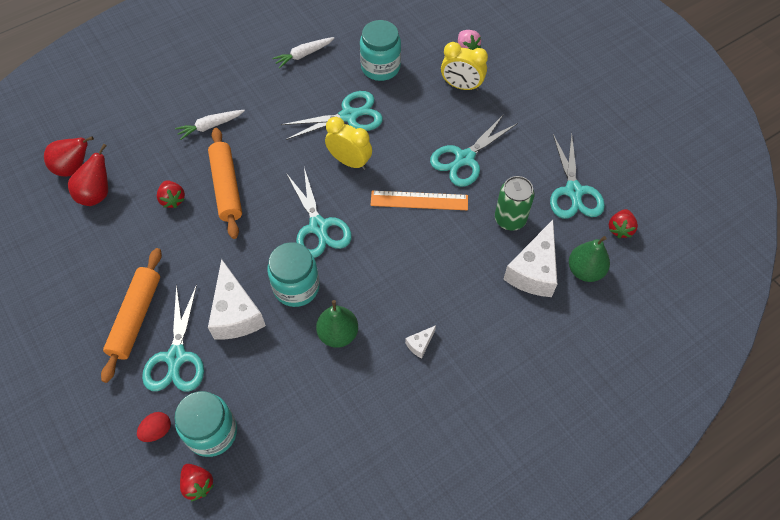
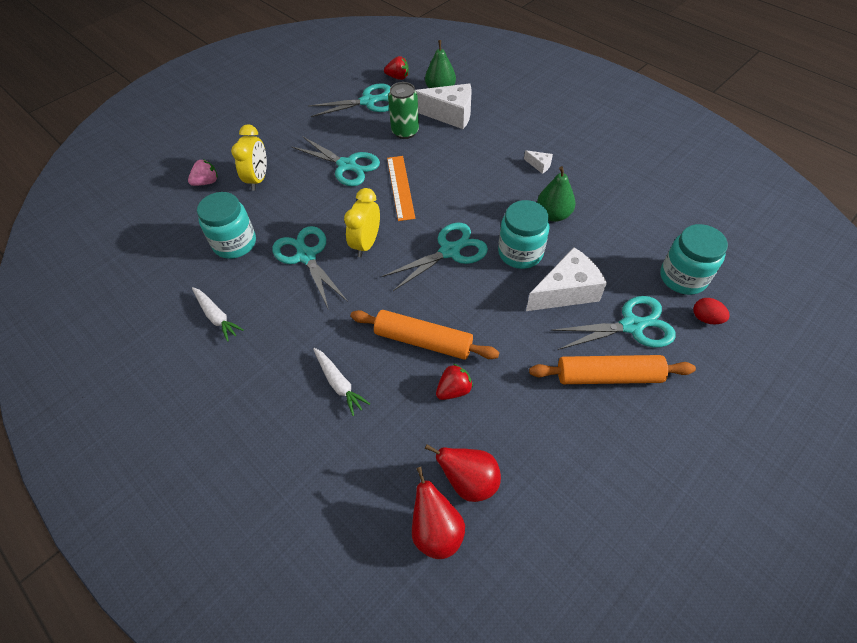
camera: 100 degrees left, 5 degrees down
(198, 484) = (730, 274): red strawberry -> none
(226, 187) = (423, 341): orange rolling pin -> orange rolling pin turned 45 degrees clockwise

